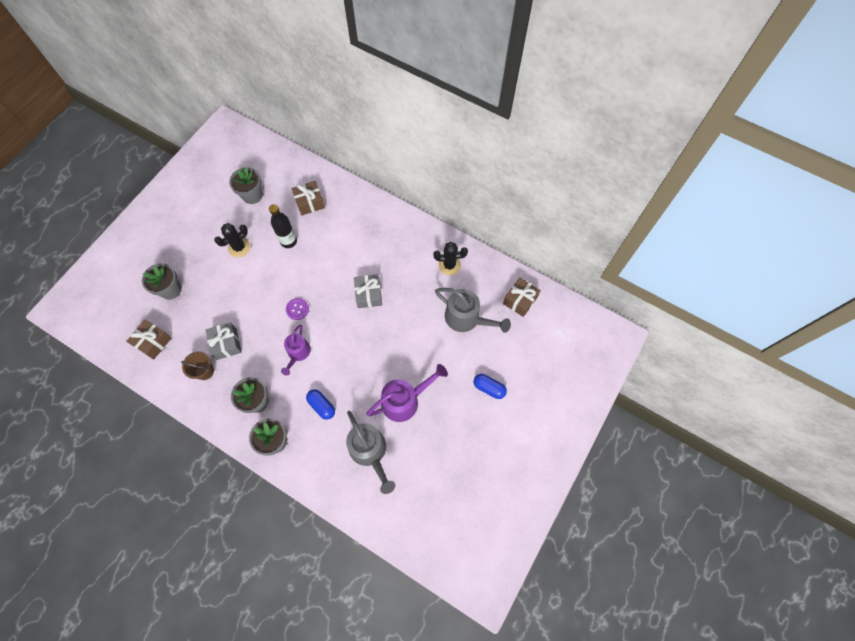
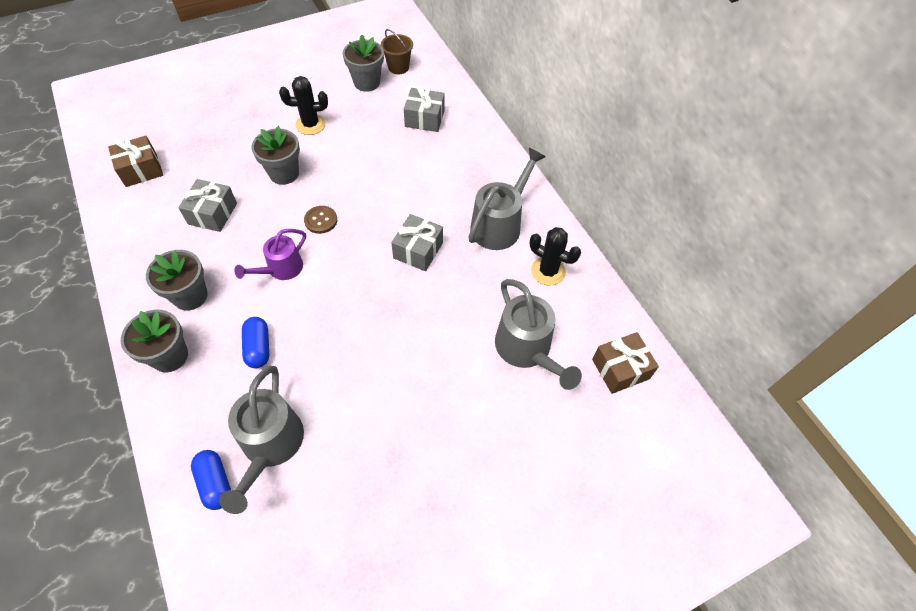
camera: 30 degrees right, 10 degrees down
(170, 290) = (205, 129): grey flower pot -> grey flower pot (284, 173)
(204, 371) = (164, 229): brown bucket -> brown bucket (398, 67)
(288, 241) = (369, 145): black bottle -> none
(297, 309) = (321, 220): purple button -> brown button
(310, 202) = (424, 119): brown gift -> grey gift
(404, 250) = (500, 224): none -> grey watering can
(405, 400) = (367, 406): purple watering can -> none
(489, 388) = (496, 463): blue capsule -> blue capsule (215, 483)

